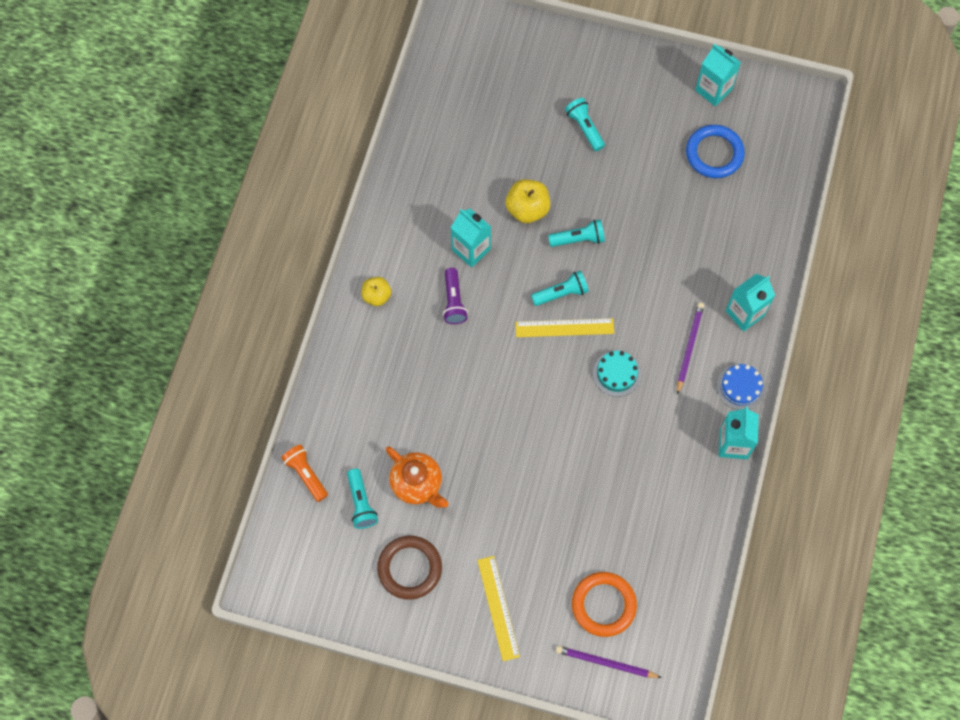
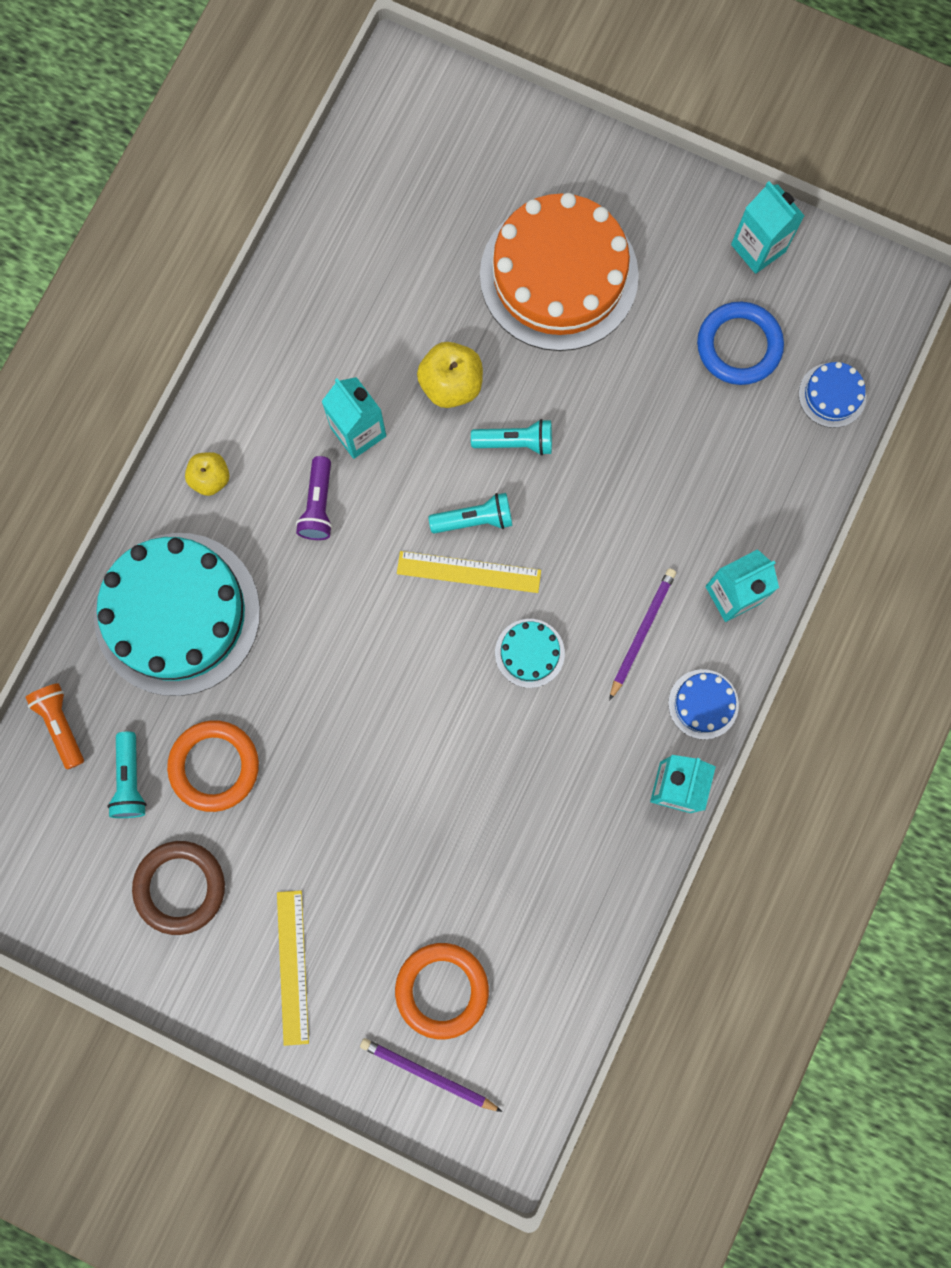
camera: 10 degrees right, 10 degrees up
(371, 388) = (177, 614): none -> turquoise cake
(417, 484) = (214, 766): orange teapot -> orange ring
(585, 128) = (559, 275): turquoise flashlight -> orange cake
(782, 175) = (832, 395): none -> blue cake

